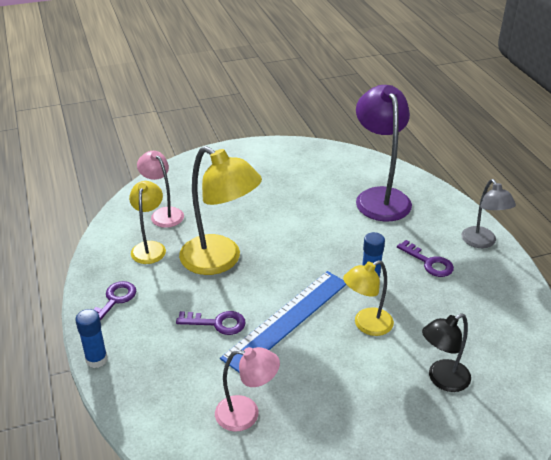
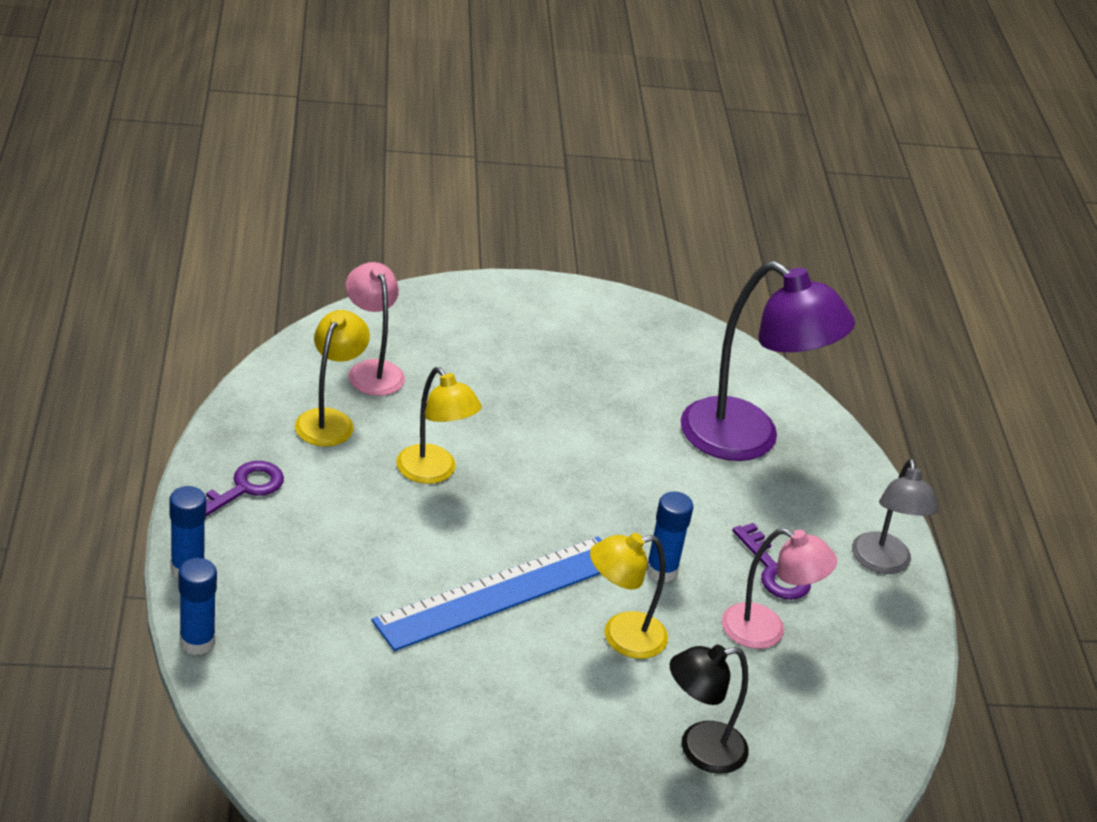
camera: 10 degrees right, 0 degrees up
(118, 405) = (197, 642): none -> blue glue stick
(217, 323) = (389, 567): purple key -> none
(220, 261) = (433, 472): yellow lamp -> yellow lamp, size x0.58
(246, 414) = (379, 709): pink lamp -> pink lamp (766, 631)
(380, 197) = (747, 440): purple lamp -> purple lamp turned 120 degrees clockwise

